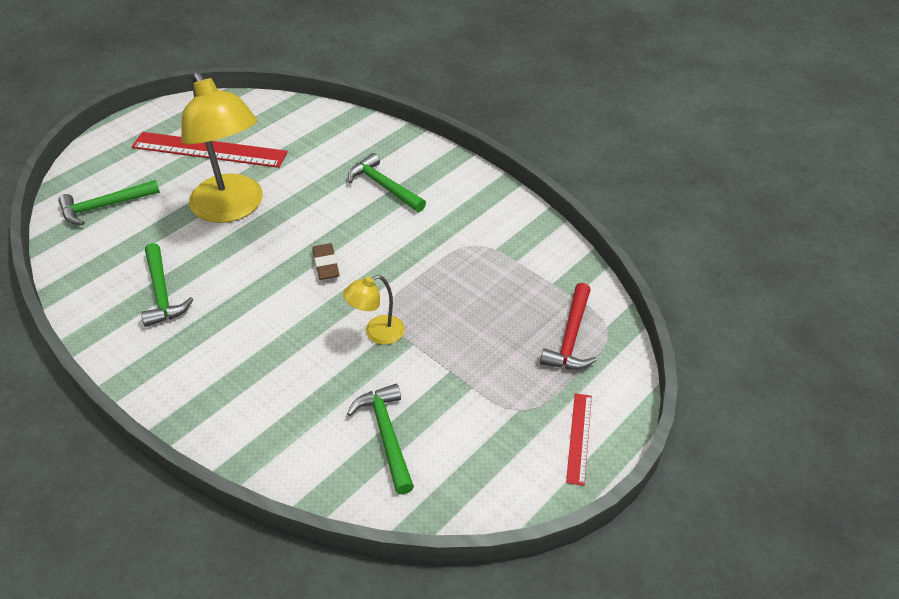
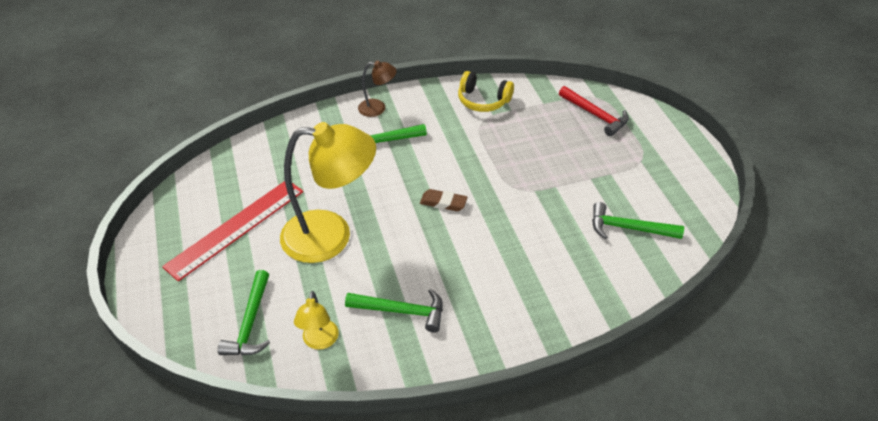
camera: 60 degrees left, 0 degrees up
(377, 333) = (534, 200): yellow lamp -> yellow lamp (319, 341)
(433, 164) = (378, 108): none -> brown lamp
(512, 232) = (483, 100): none -> yellow headphones
(579, 438) = (676, 145): red ruler -> none

